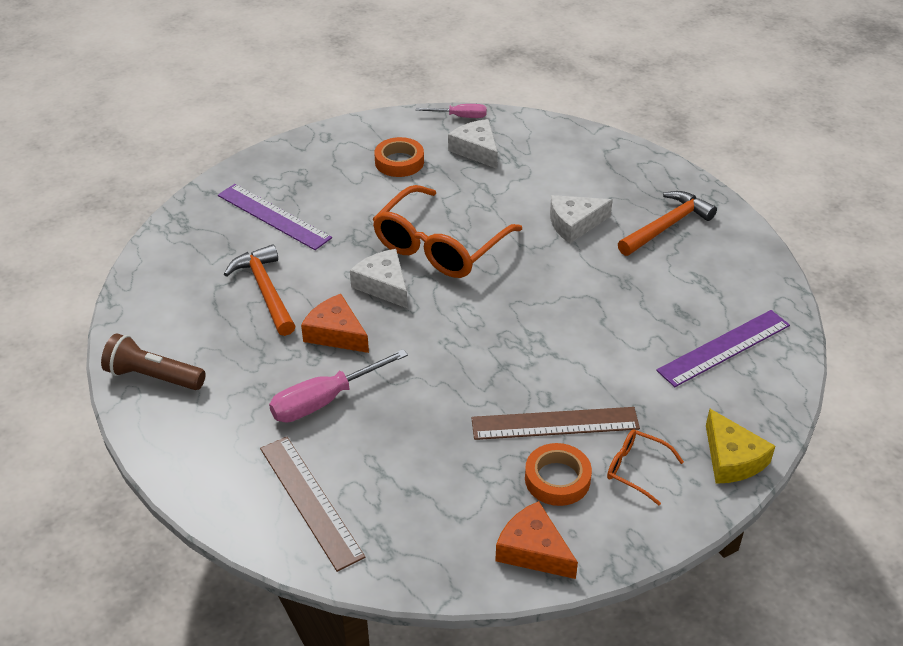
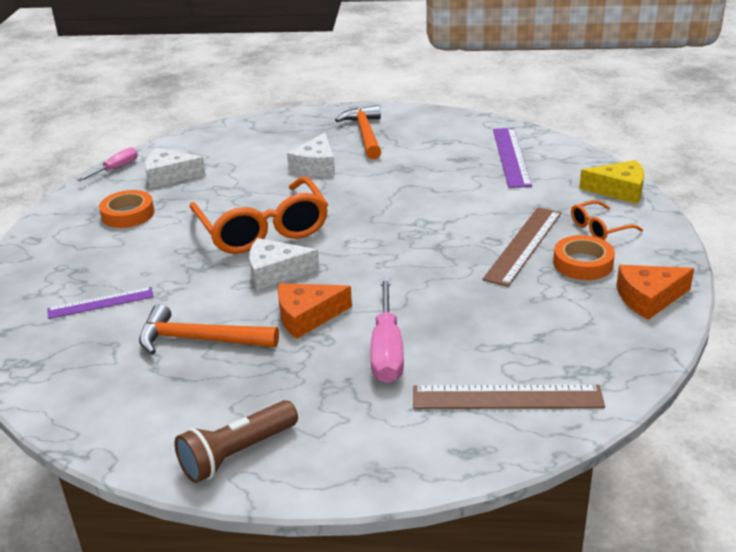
camera: 55 degrees left, 10 degrees down
(273, 216) = (100, 303): purple ruler -> purple ruler, size x0.65

